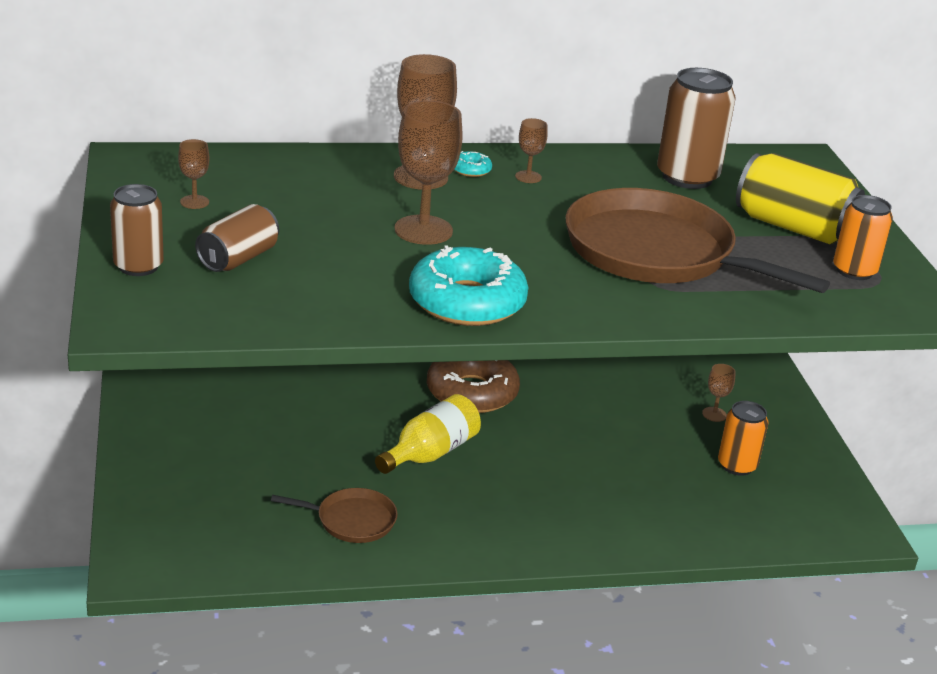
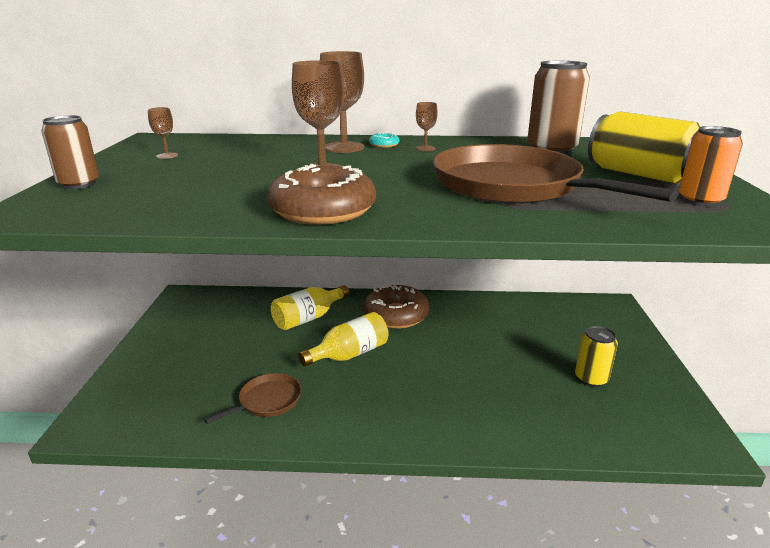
camera: 15 degrees right, 5 degrees down
(238, 259) = (160, 182): brown can -> none
(350, 404) = (308, 318): none -> yellow bottle
(352, 520) = (267, 401): brown pan -> brown pan turned 60 degrees counterclockwise
(467, 302) = (323, 210): turquoise donut -> brown donut
(714, 414) = (575, 339): brown goblet -> none
(737, 465) = (591, 378): orange can -> yellow can

